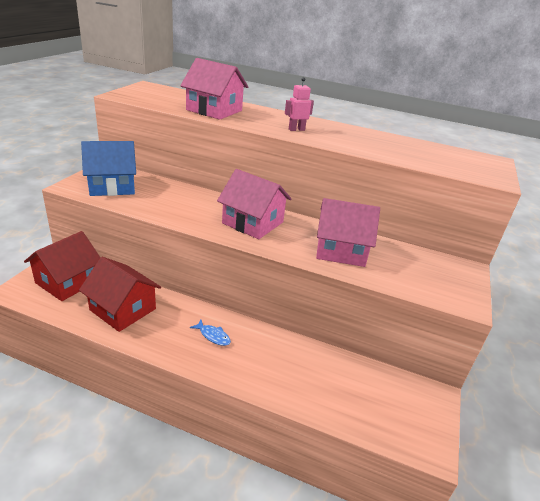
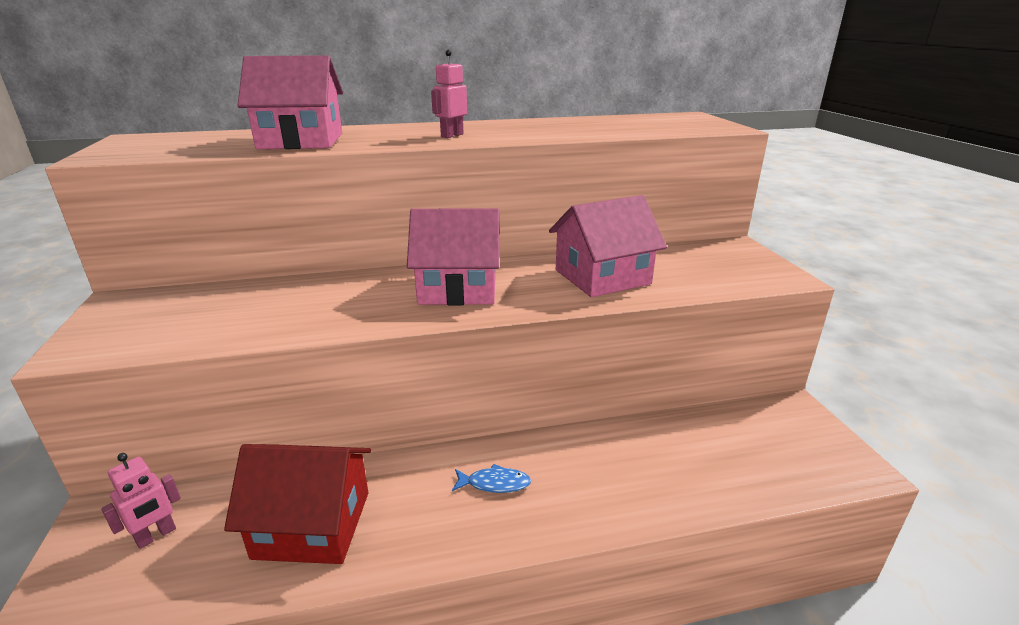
camera: 30 degrees left, 5 degrees down
(67, 282) = (156, 536): red house -> pink robot
(112, 186) = (165, 320): blue house -> none

